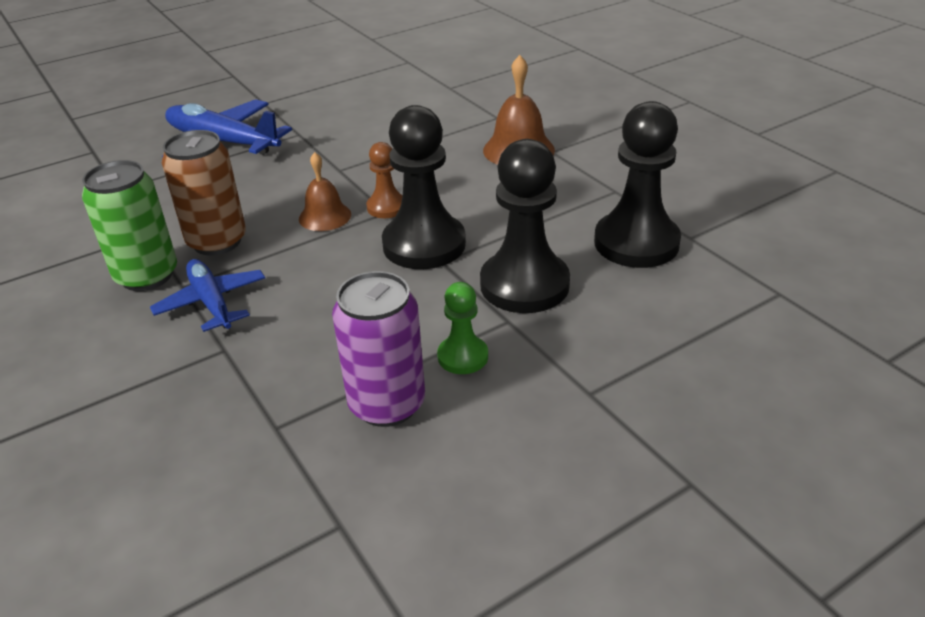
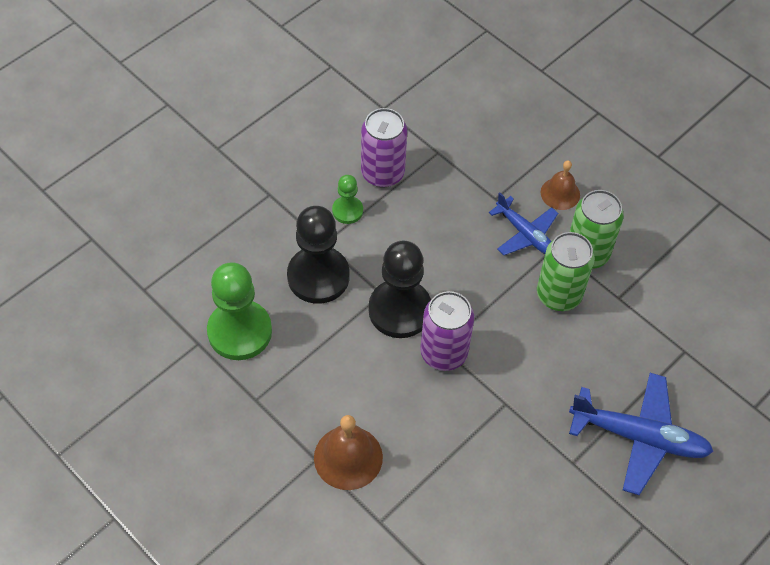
camera: 165 degrees right, 20 degrees up
(217, 241) = (558, 295): brown can -> green can
(325, 216) = (489, 335): brown bell -> brown bell (560, 193)
(386, 207) = (443, 353): brown pawn -> purple can
(636, 243) = (240, 331): black pawn -> green pawn

